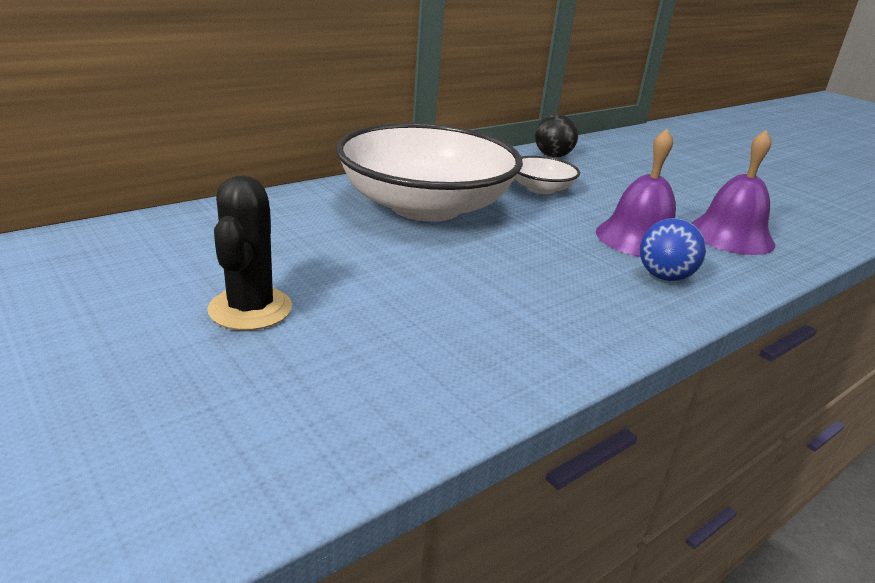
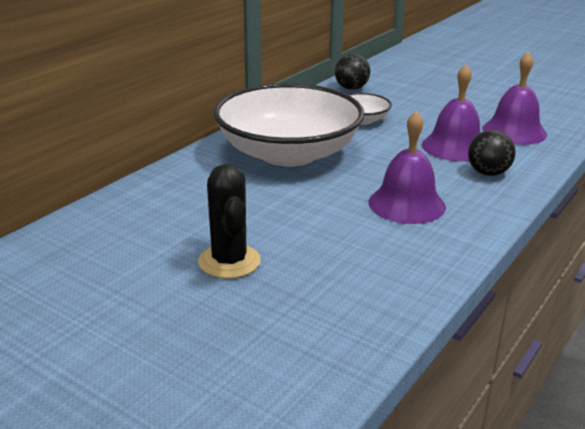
camera: 15 degrees left, 0 degrees up
(528, 291) = (406, 204): none -> purple bell
(664, 277) = (488, 173): blue ball -> black ball

